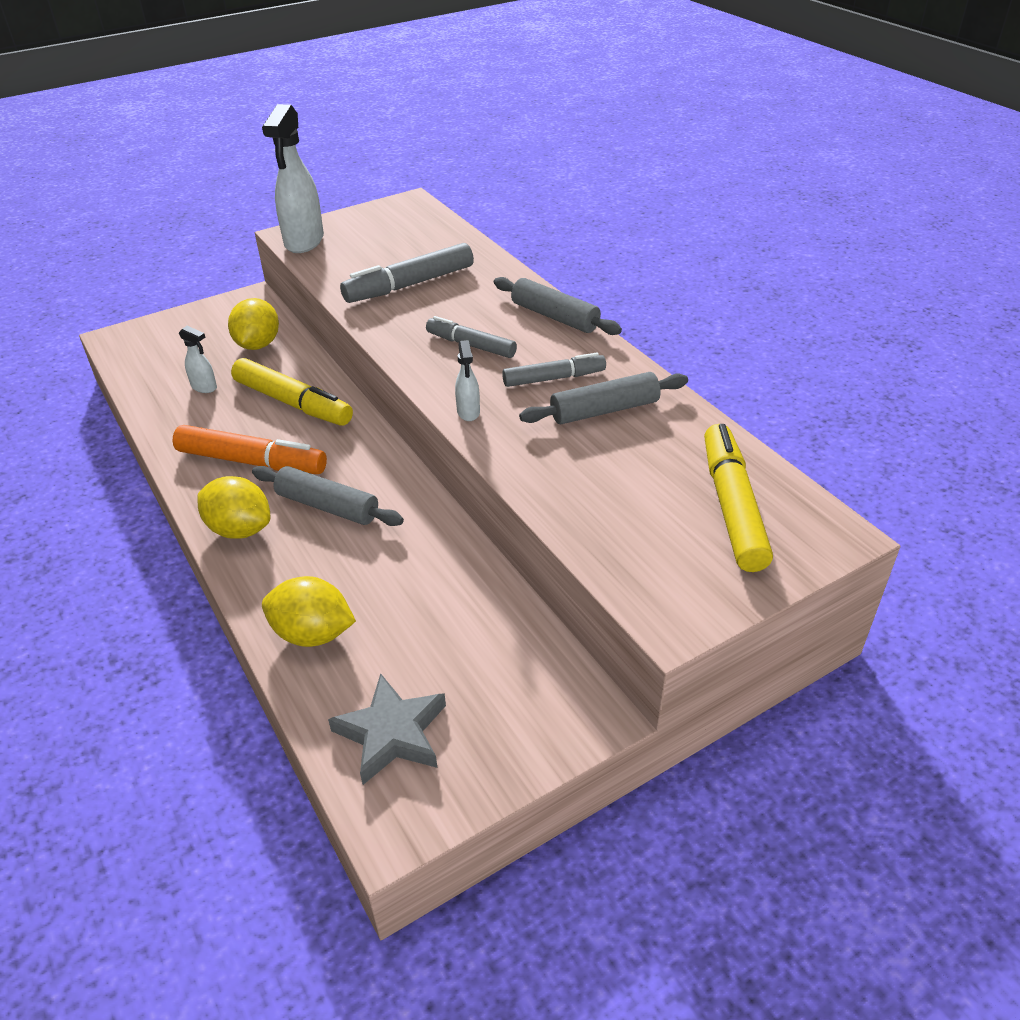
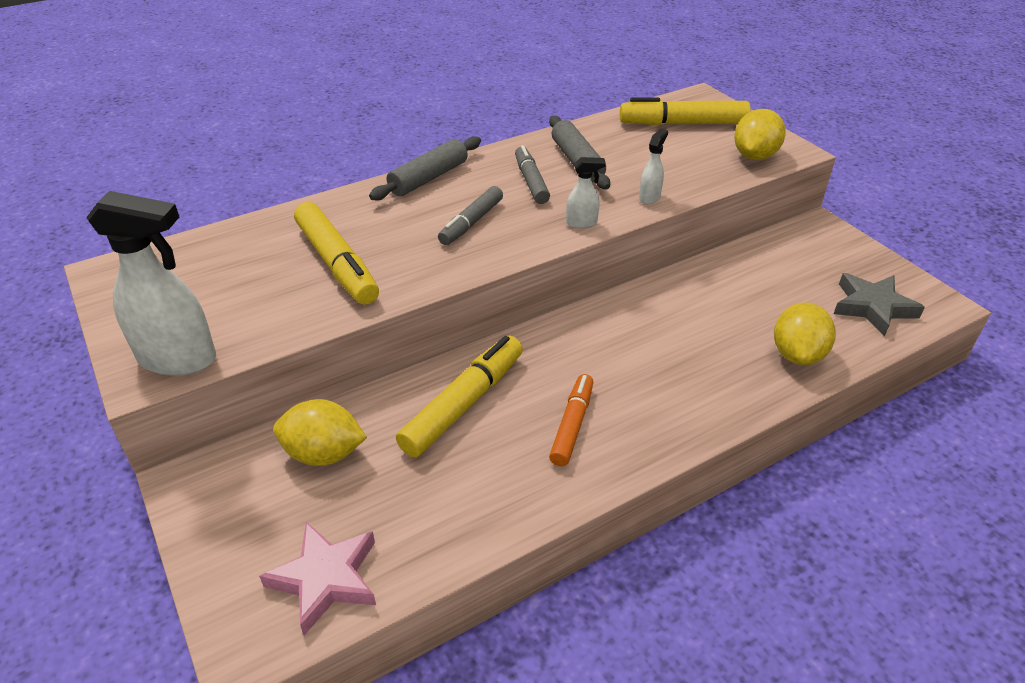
camera: 90 degrees left, 0 degrees up
(149, 358) = (325, 579): none -> pink star
(204, 387) = (417, 495): white spray bottle -> white spray bottle (649, 197)
(240, 529) = (681, 419): yellow lemon -> yellow lemon (754, 156)
(251, 461) = (572, 425): orange marker -> orange marker, size x0.64
(327, 506) = (639, 360): grey rolling pin -> none
(410, 285) = (337, 263): grey marker -> yellow marker

